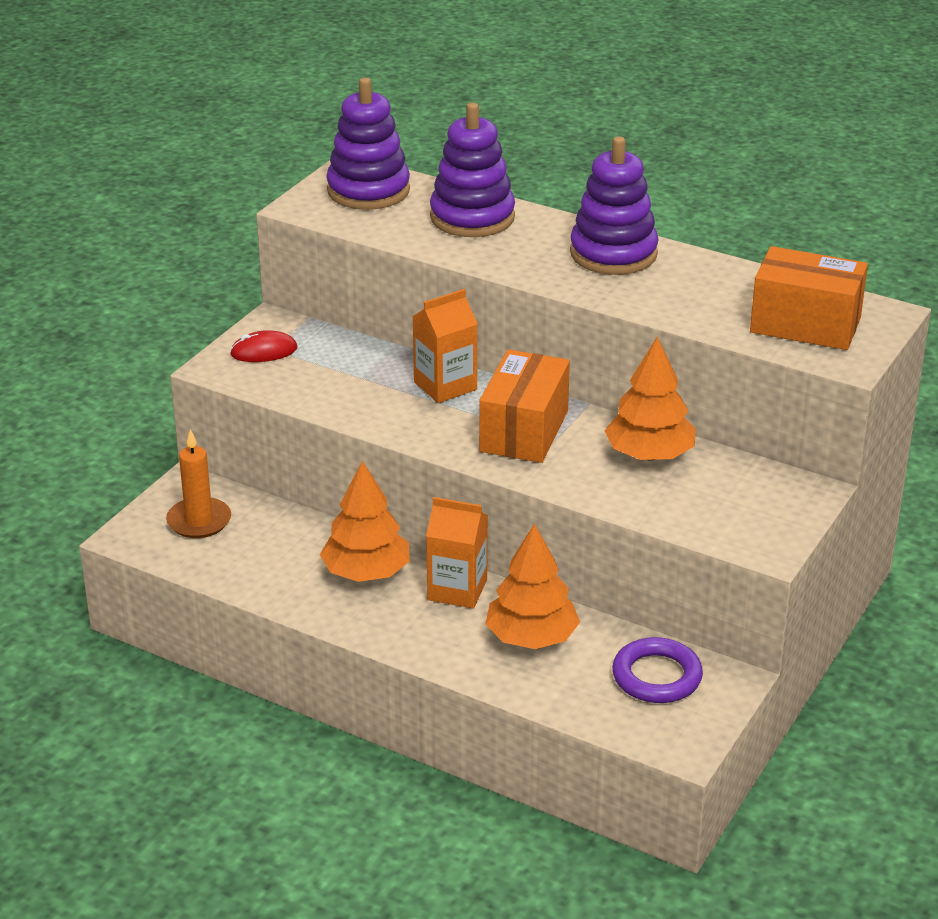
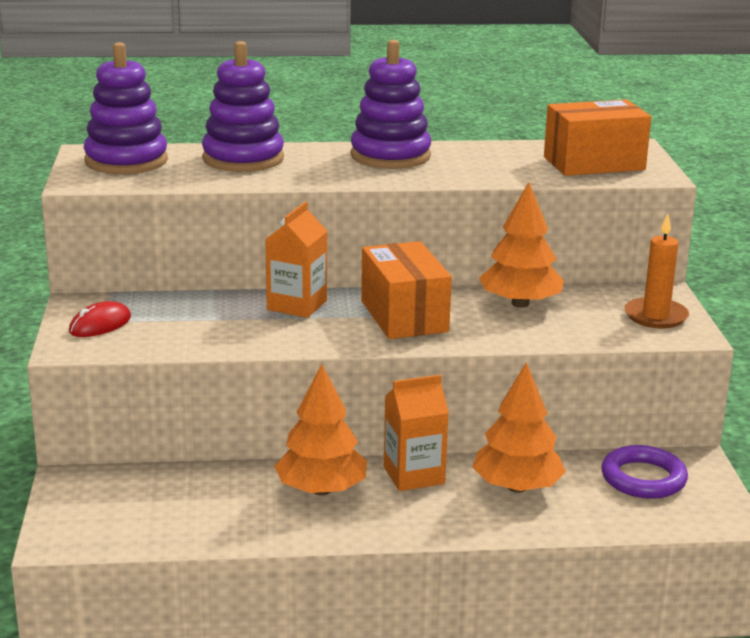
camera: 35 degrees left, 10 degrees down
(199, 521) = (116, 504): orange candle -> orange candle (655, 316)

